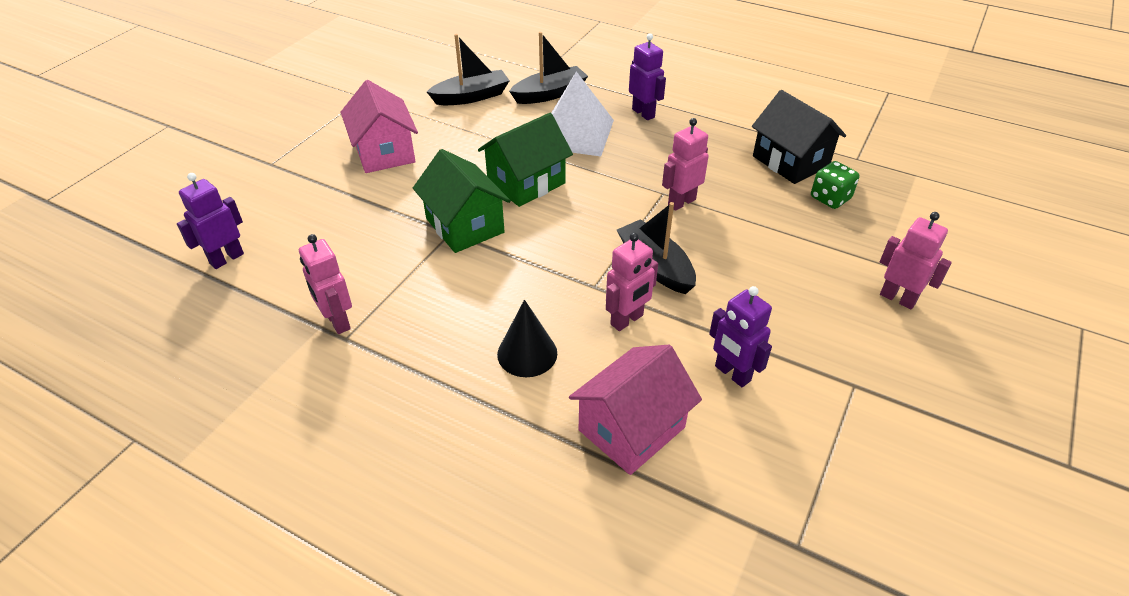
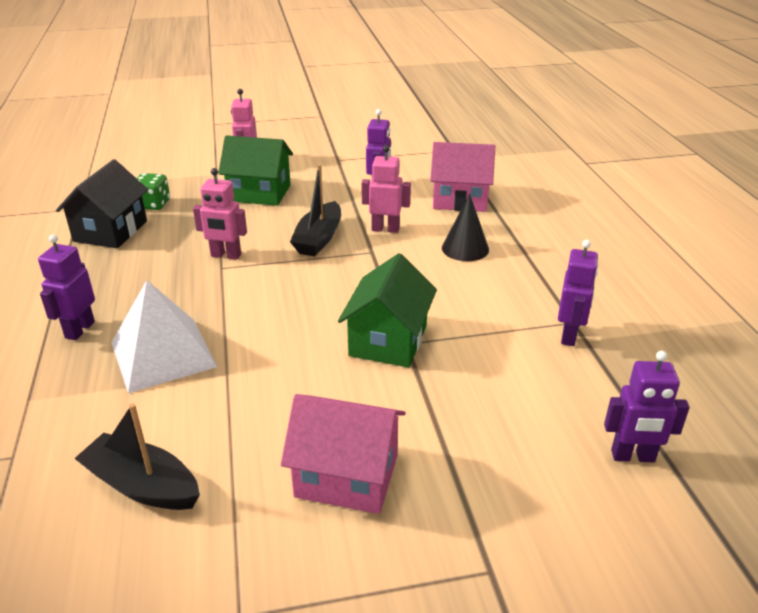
camera: 130 degrees left, 10 degrees down
(337, 321) = (569, 335): pink robot -> purple robot
(384, 152) = (347, 476): pink house -> pink house turned 75 degrees clockwise
(526, 183) = (286, 340): green house -> green house (259, 193)
(550, 94) = (81, 417): black boat -> none

